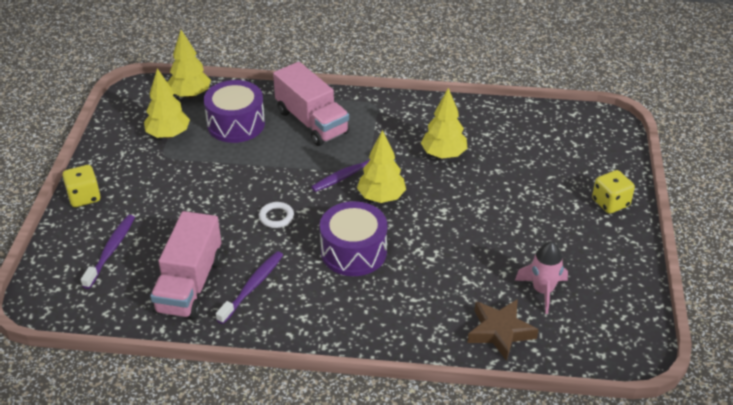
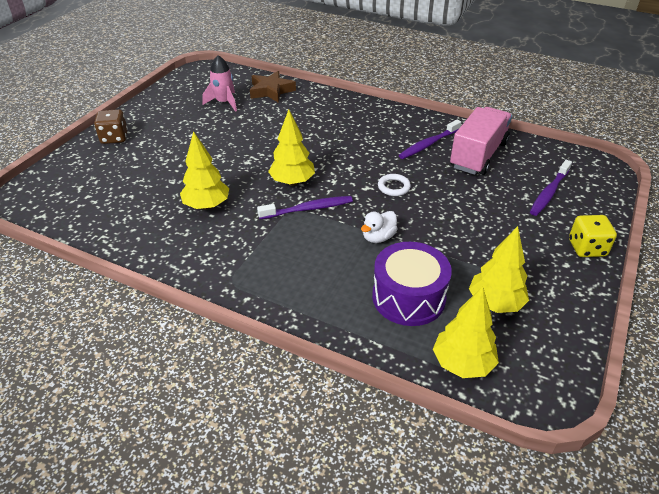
camera: 160 degrees left, 0 degrees up
(274, 163) = (378, 237): none -> white duck
(312, 122) = (317, 276): pink truck -> none
(353, 252) = (340, 149): purple drum -> none
(610, 203) = (114, 138): yellow dice -> brown dice

